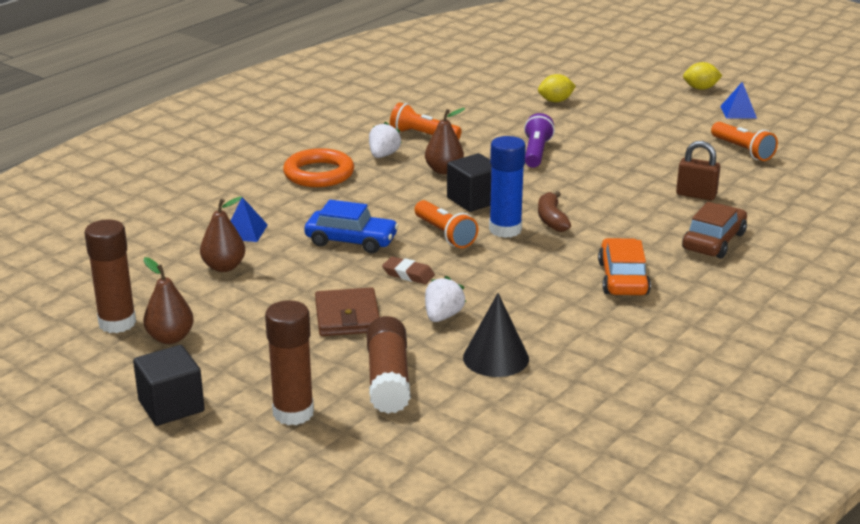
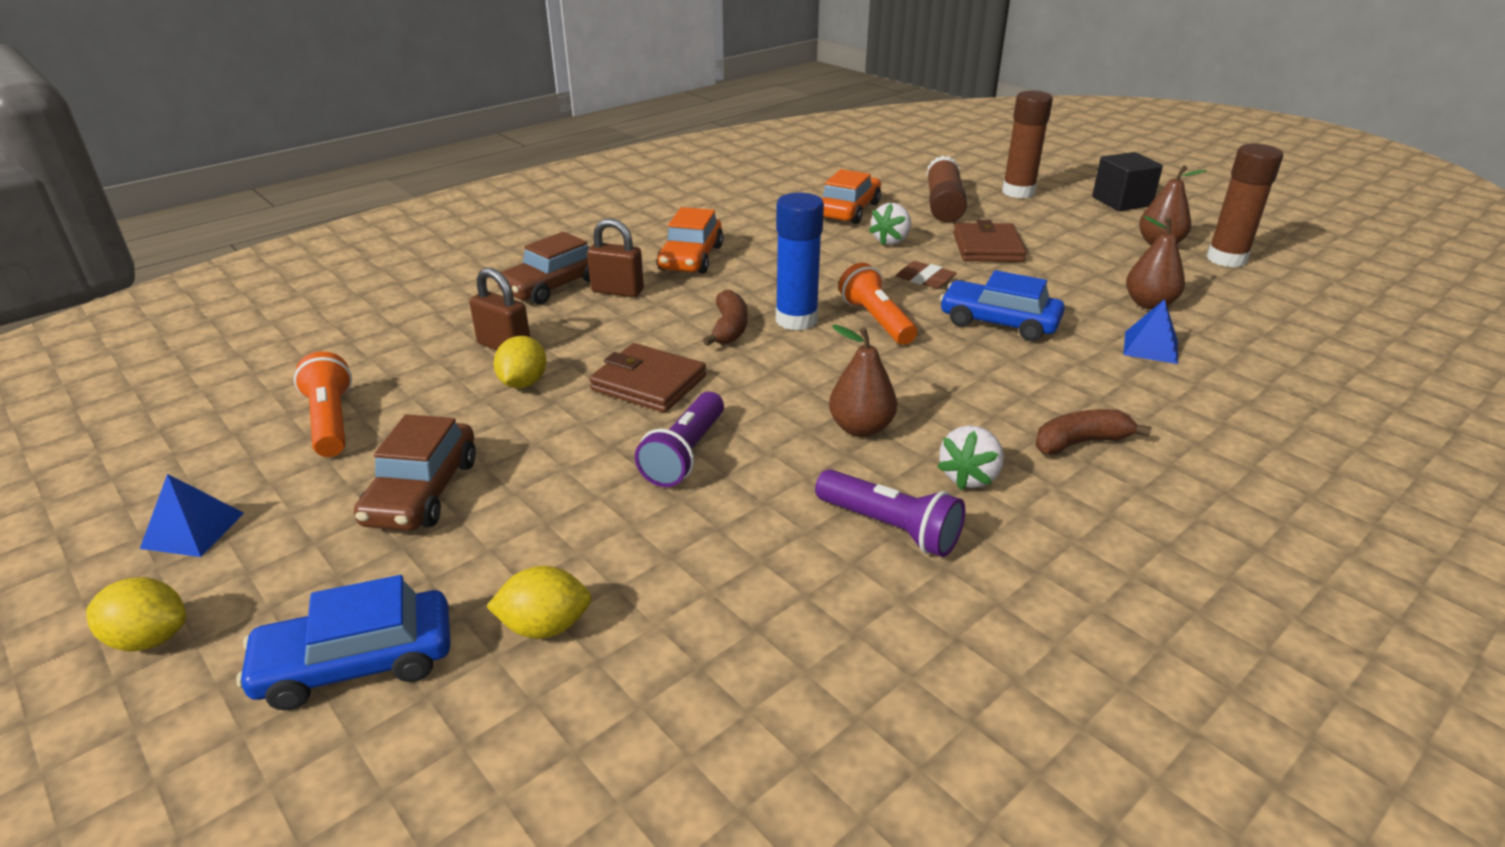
camera: 170 degrees left, 5 degrees up
(319, 174) = (1080, 442): orange ring -> brown banana
(423, 135) = (890, 528): orange flashlight -> purple flashlight
(474, 200) = (825, 367): black cube -> none
(496, 358) = (848, 210): black cone -> orange car
(582, 182) = (648, 383): none -> brown wallet
(616, 89) = (357, 663): none -> blue car
(654, 130) = (422, 491): none -> brown car
(658, 176) = (523, 383): none -> yellow lemon
(658, 241) = (617, 291): none -> brown padlock

